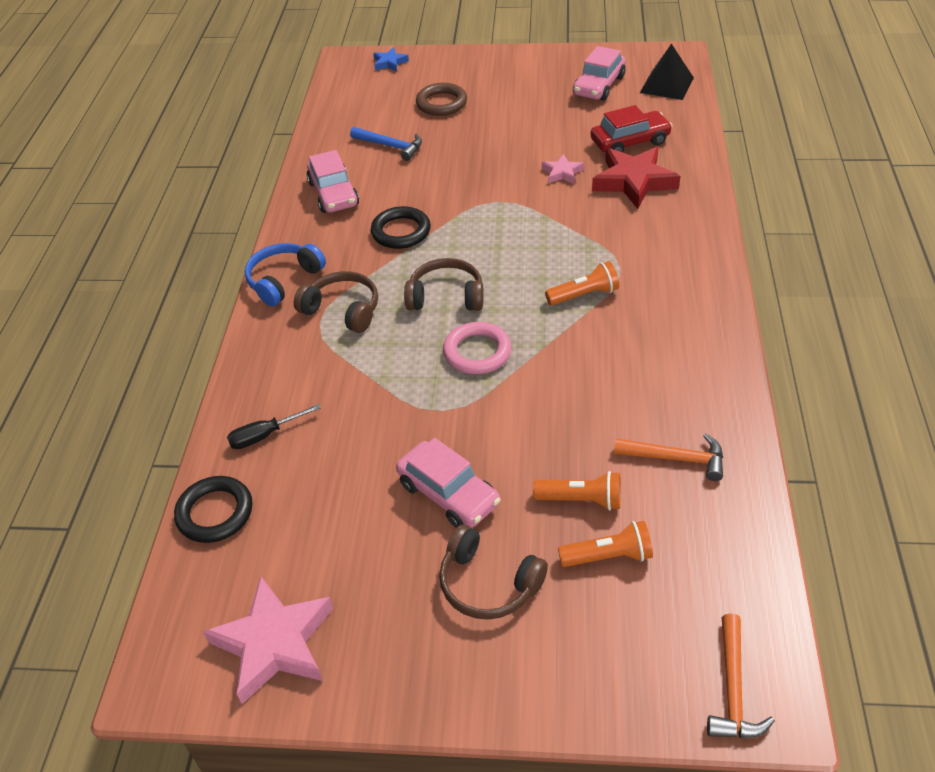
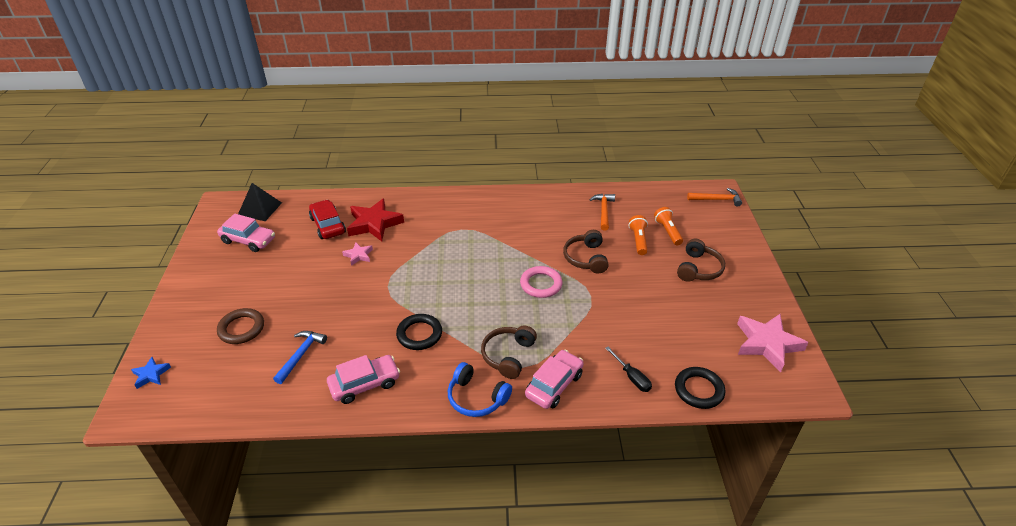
camera: 100 degrees left, 5 degrees down
(446, 296) = (491, 303): brown headphones -> brown headphones (586, 258)
(448, 493) = (650, 287): pink car -> pink car (554, 385)
(584, 295) = (486, 243): orange flashlight -> none

